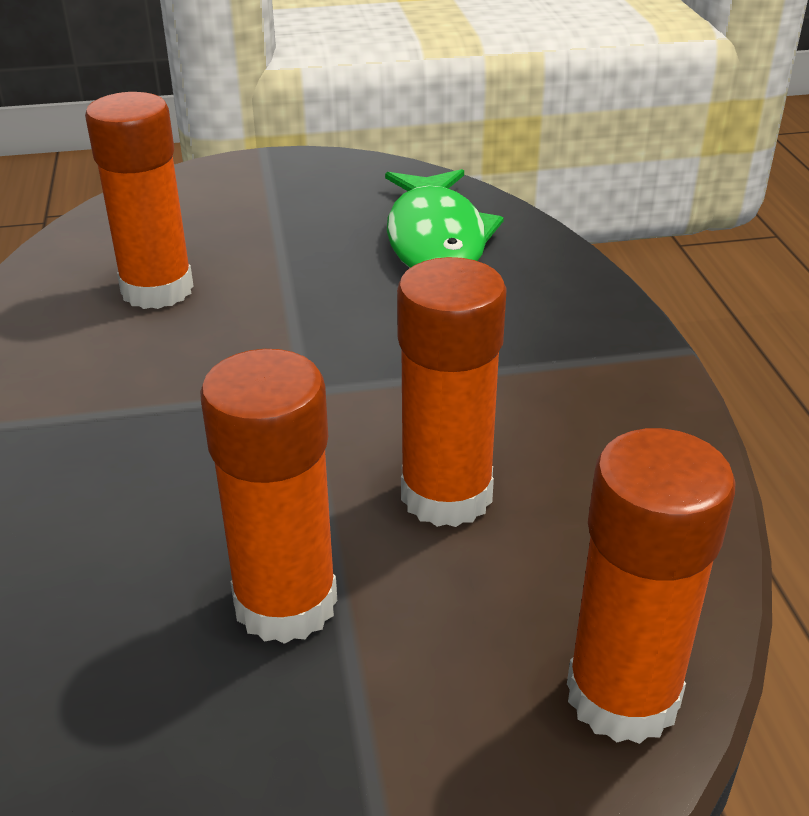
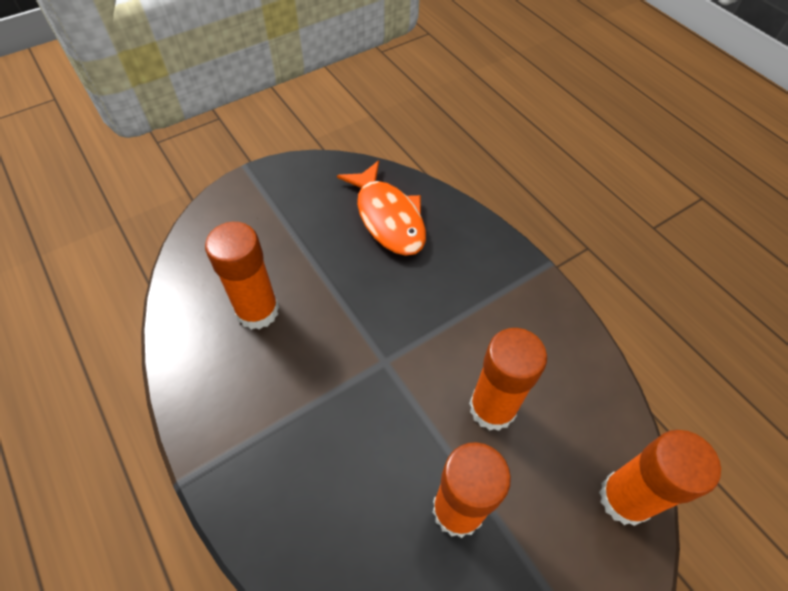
camera: 25 degrees left, 20 degrees up
(436, 239) = (388, 217): green fish -> orange fish

